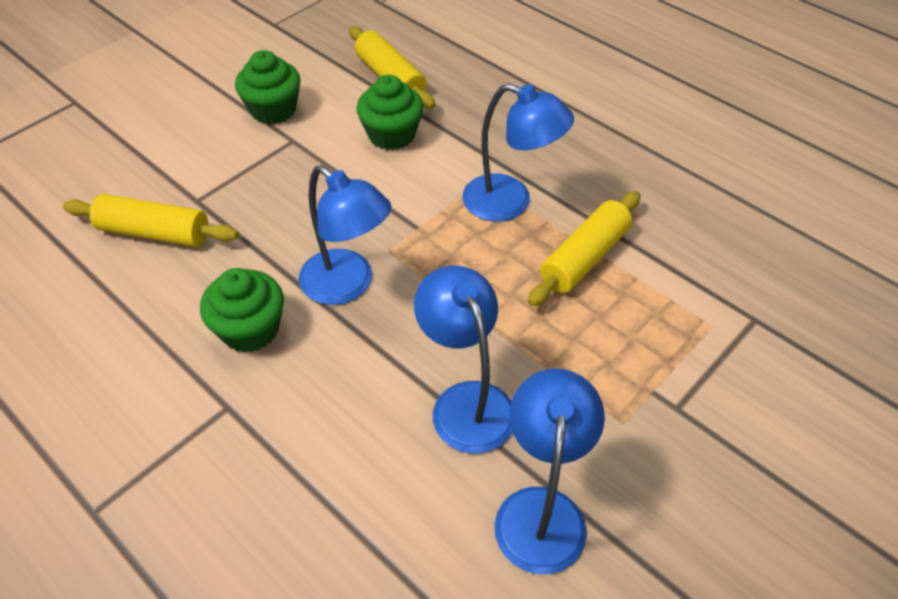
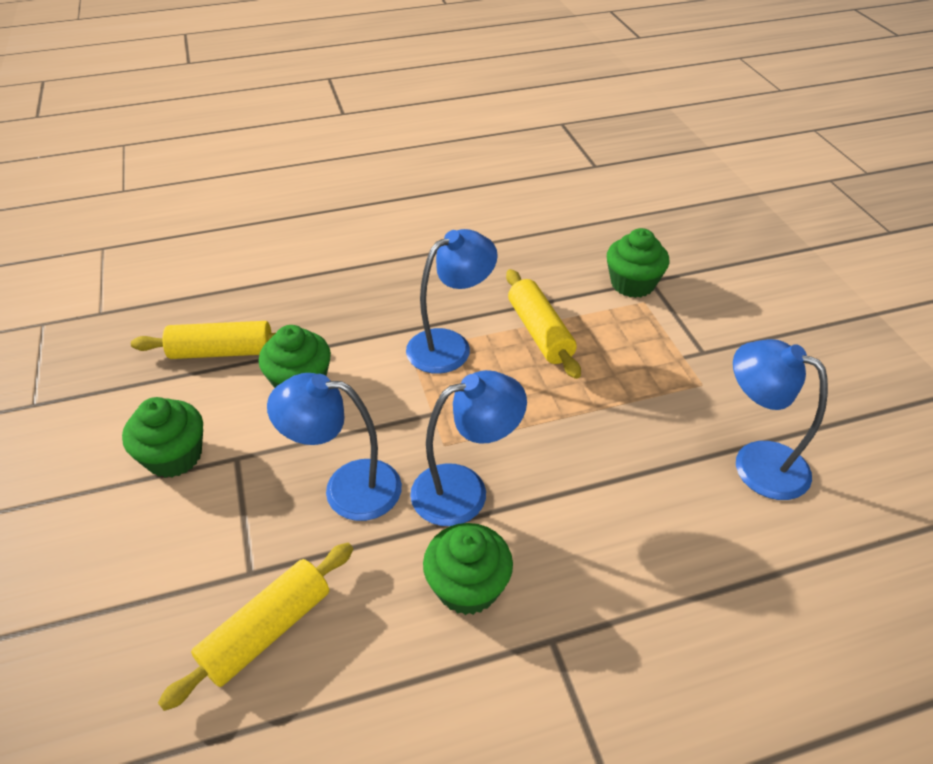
camera: 60 degrees left, 5 degrees down
(466, 402) = (638, 462): blue lamp -> blue lamp (347, 488)
(733, 305) = (632, 284): none -> green cupcake

